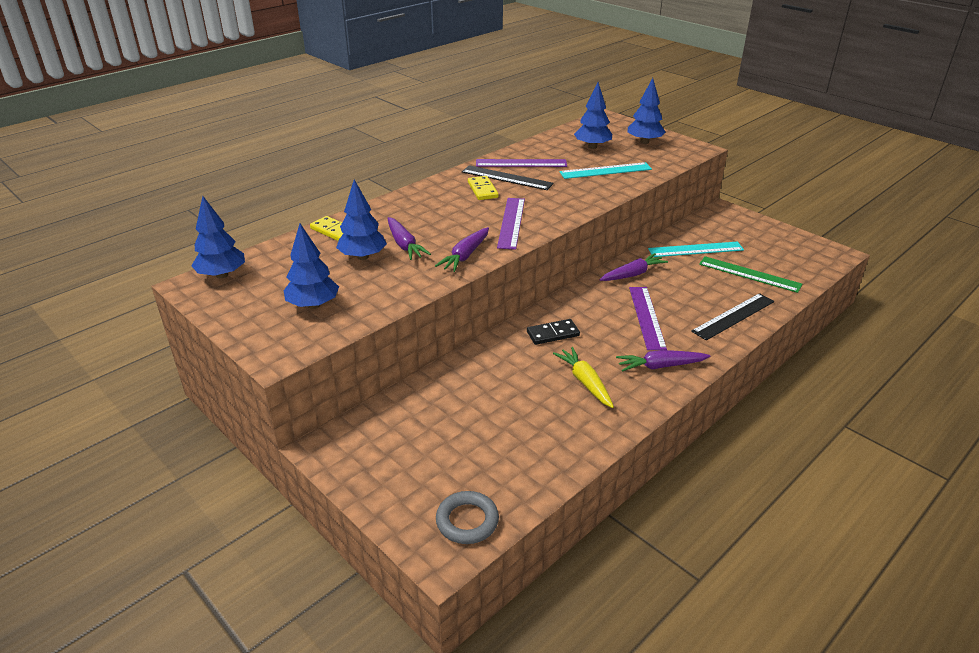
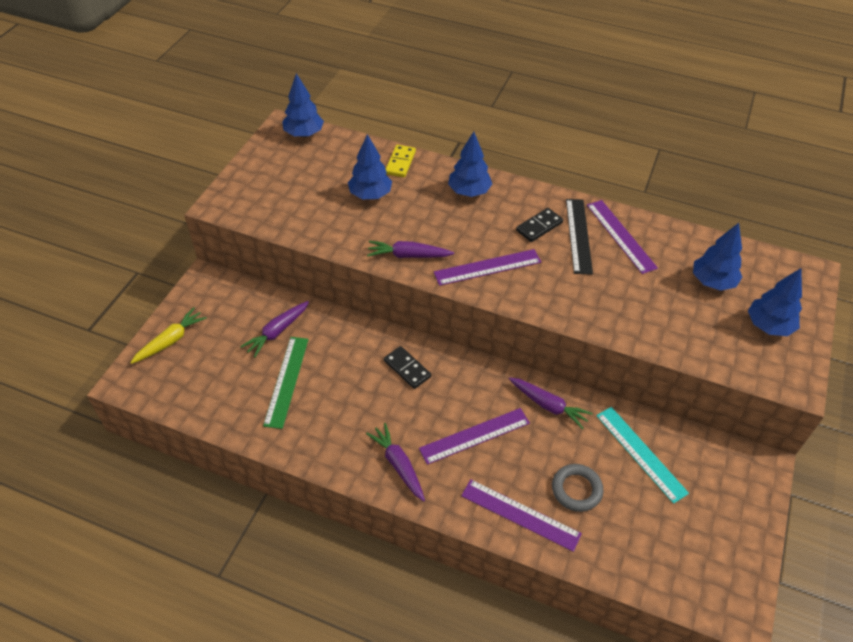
camera: 65 degrees right, 15 degrees up
(313, 305) = (288, 196): blue tree -> blue tree (469, 192)
(404, 245) = (403, 211): purple carrot -> purple carrot (277, 332)
(467, 521) = (161, 384): grey ring -> grey ring (576, 489)
(482, 190) = (539, 226): yellow domino -> black domino
(585, 382) = (347, 412): yellow carrot -> yellow carrot (170, 341)
(605, 171) = (658, 309): turquoise ruler -> none
(733, 316) = (520, 514): black ruler -> purple ruler
(749, 274) = (619, 517): green ruler -> green ruler (286, 381)

